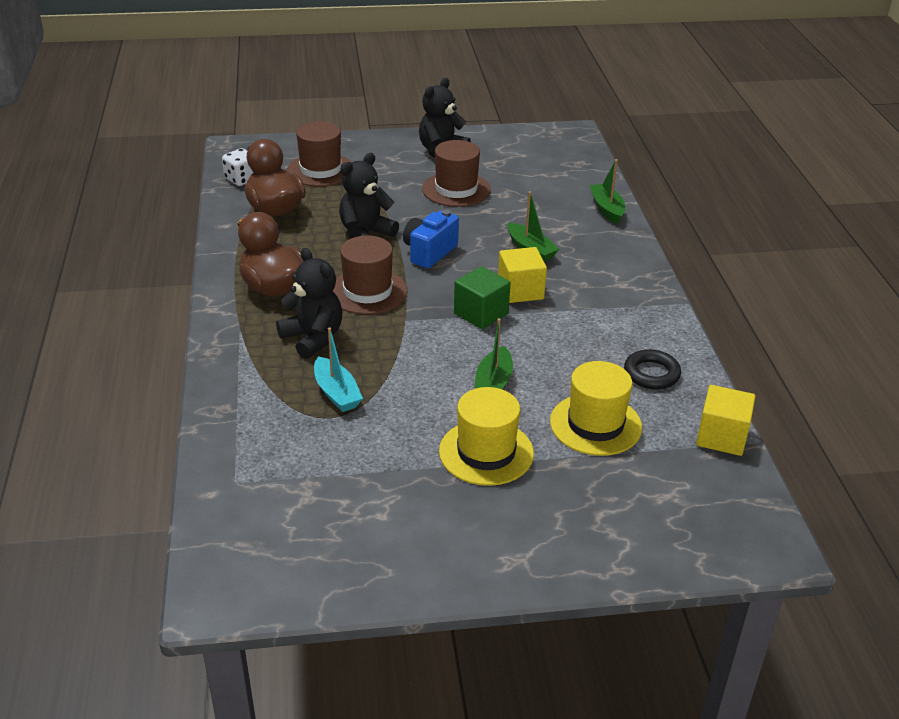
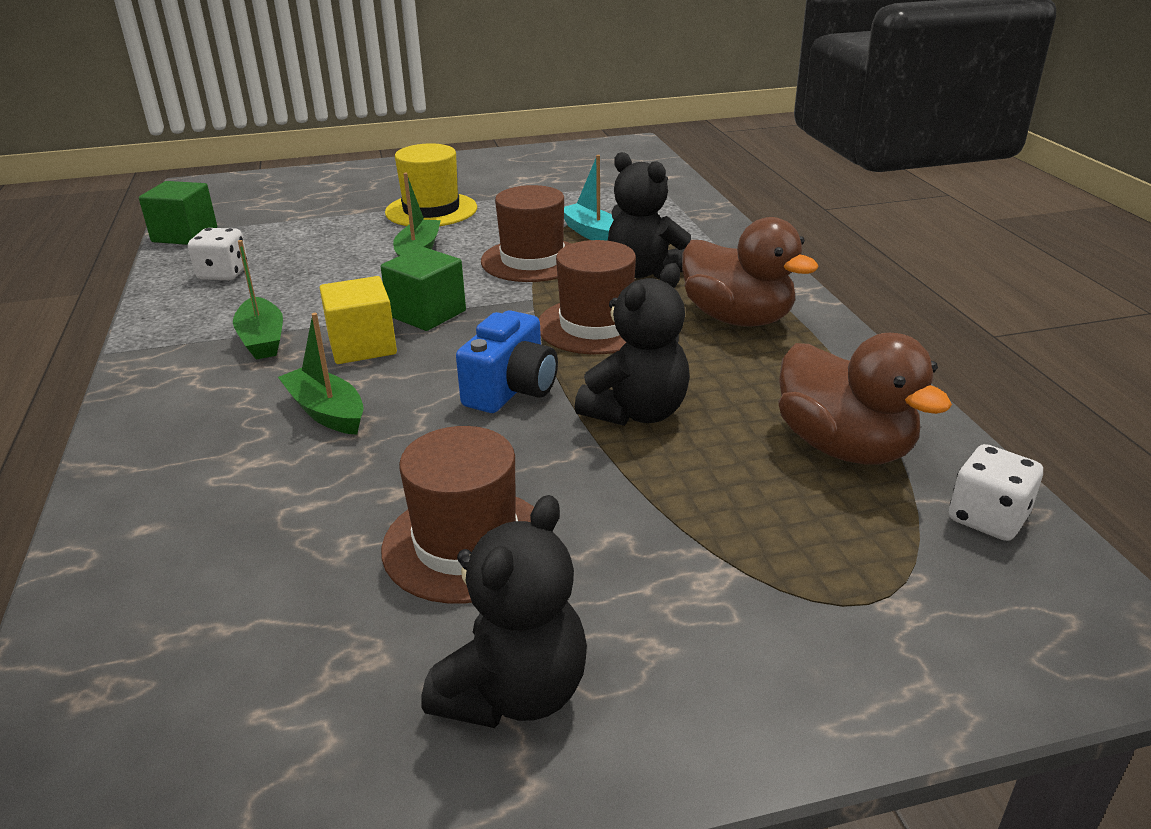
camera: 175 degrees right, 5 degrees down
(320, 170) = (825, 572): brown hat -> brown hat (532, 260)
(595, 424) = (314, 233): yellow hat -> none
(607, 209) = (118, 523): green boat -> green boat (262, 339)
(651, 374) = (223, 274): black ring -> white dice
(721, 437) = (185, 235): yellow cube -> green cube

